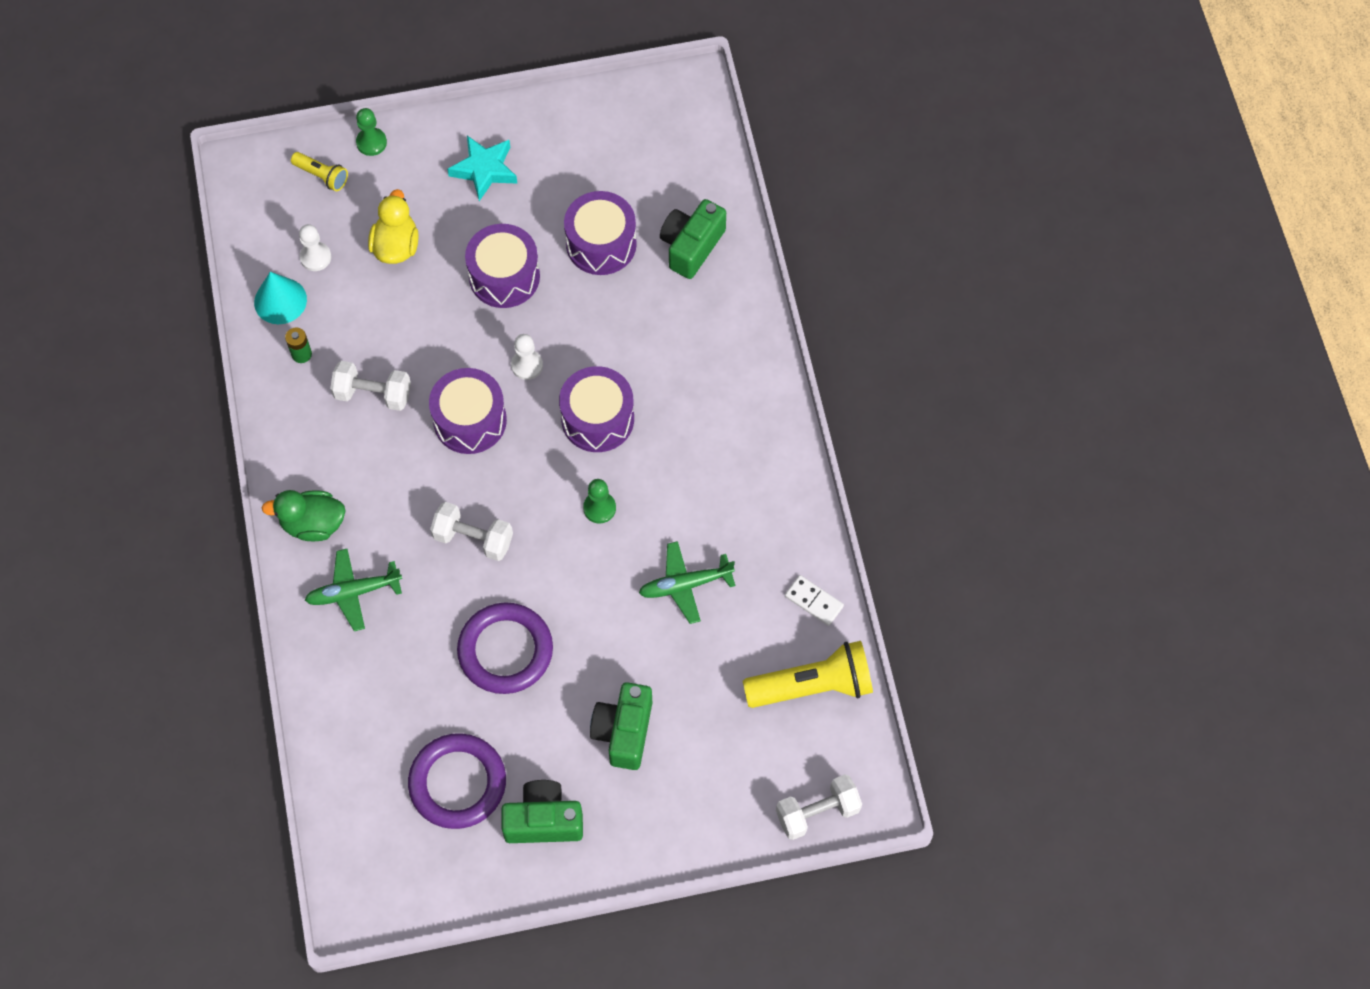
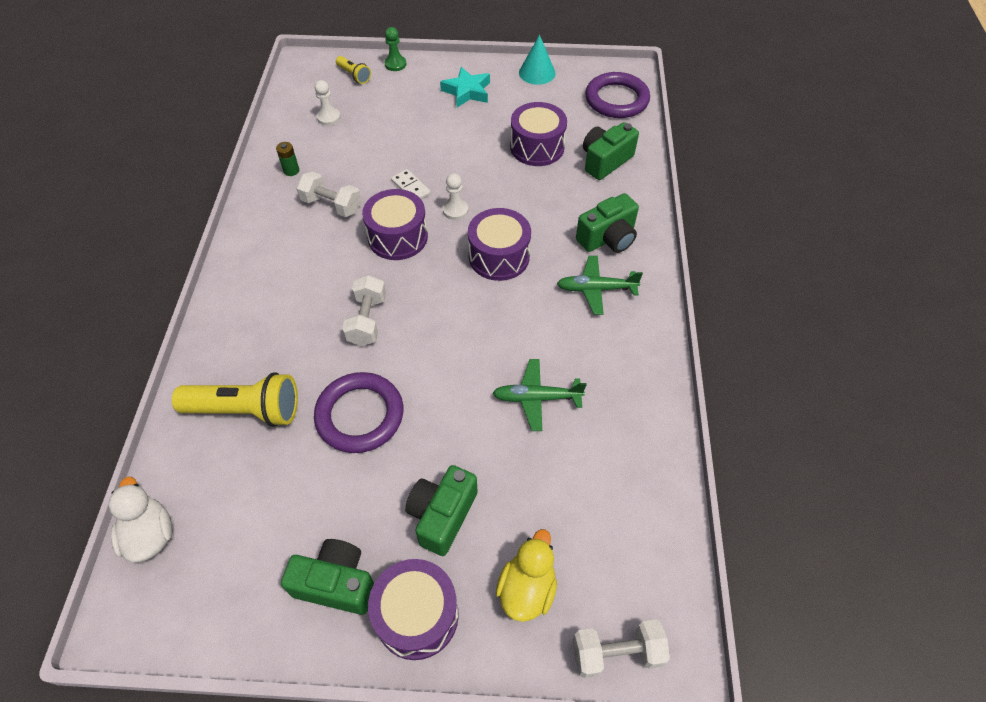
camera: 15 degrees right, 10 degrees down
(280, 300) = (292, 137): turquoise cone -> turquoise cone (537, 73)
(313, 524) = (245, 281): green duck -> none
(344, 824) = (150, 535): none -> white duck
(354, 592) = (253, 338): green plane -> green plane (596, 289)
(396, 246) = (387, 121): yellow duck -> yellow duck (527, 589)
(457, 783) = (270, 524): purple ring -> purple ring (616, 99)
(473, 539) = (367, 320): white dumbbell -> white dumbbell turned 60 degrees clockwise
(504, 276) = (458, 153): purple drum -> purple drum (417, 615)
(599, 508) = (480, 321): green pawn -> none
(718, 362) = (608, 238): none -> green camera
(812, 686) = (636, 518): yellow flashlight -> yellow flashlight (246, 410)
(813, 601) = (652, 440): white domino -> white domino (410, 187)

